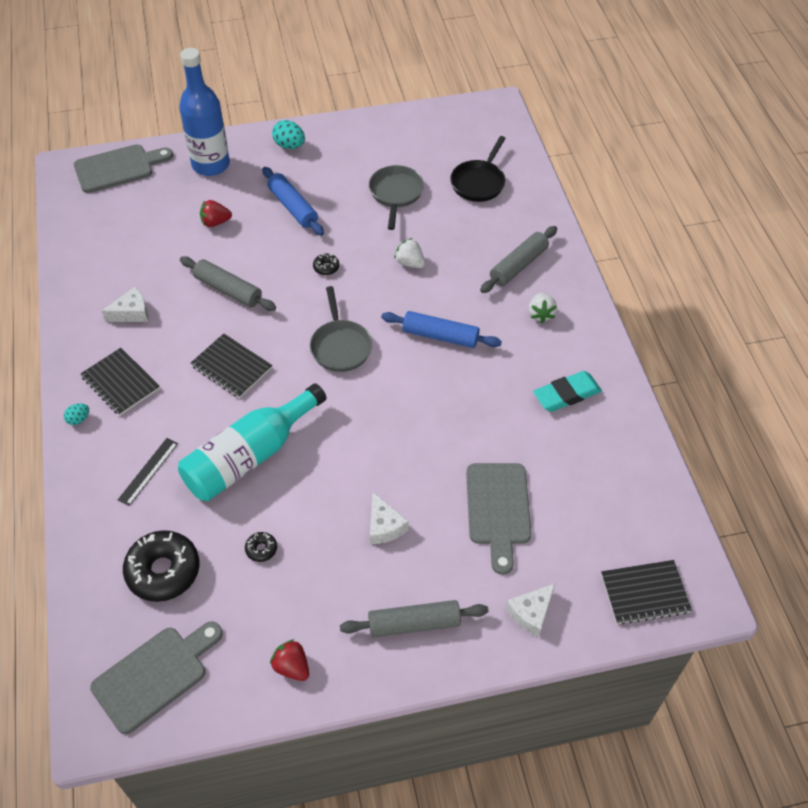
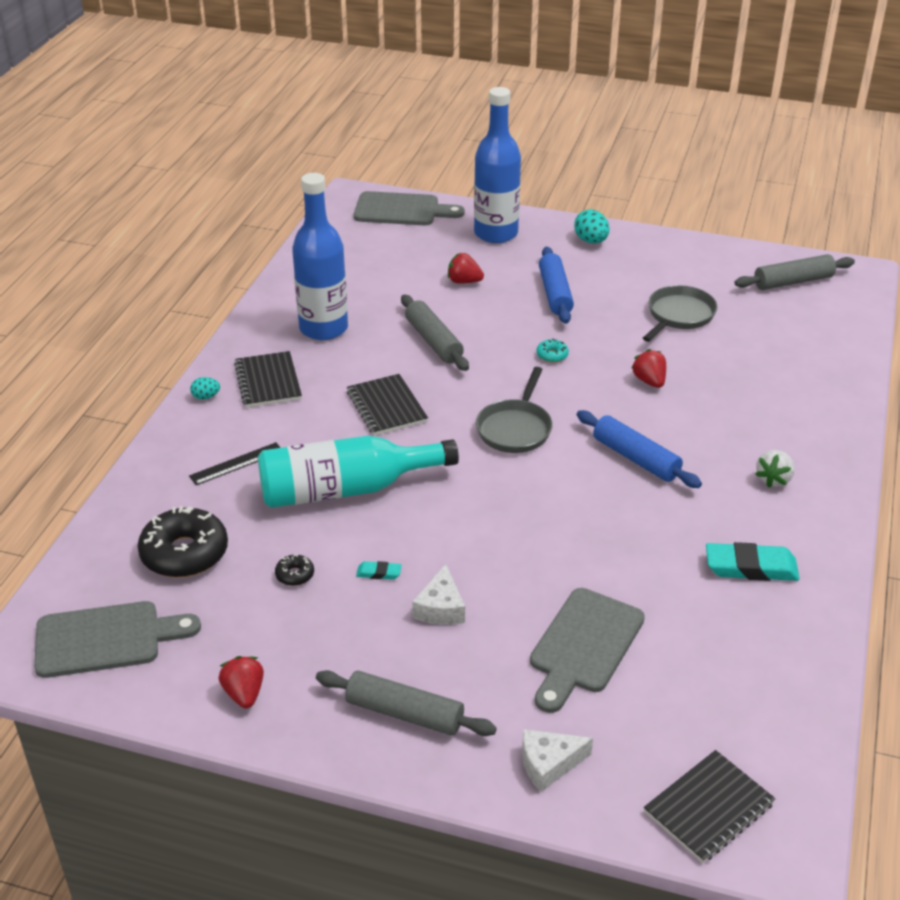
camera: 30 degrees right, 15 degrees down
(131, 312) = (323, 328): white cheese -> blue bottle
(322, 518) = (379, 573): none -> turquoise eraser
(326, 267) = (552, 355): black donut -> turquoise donut
(410, 263) = (649, 381): white strawberry -> red strawberry
(479, 182) = (786, 334): black pan -> none
(518, 265) = (779, 425): grey rolling pin -> grey rolling pin (793, 282)
(644, 593) = (708, 808): black notebook -> black notebook turned 60 degrees counterclockwise

